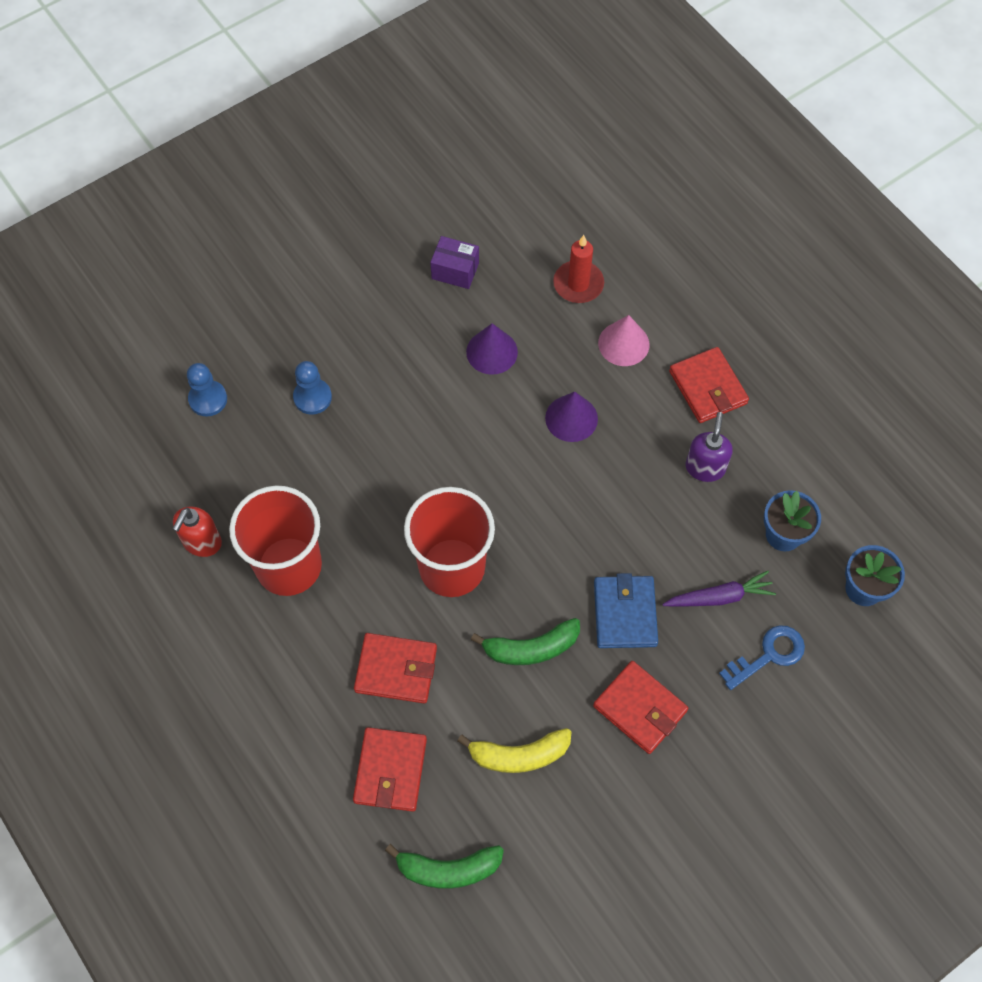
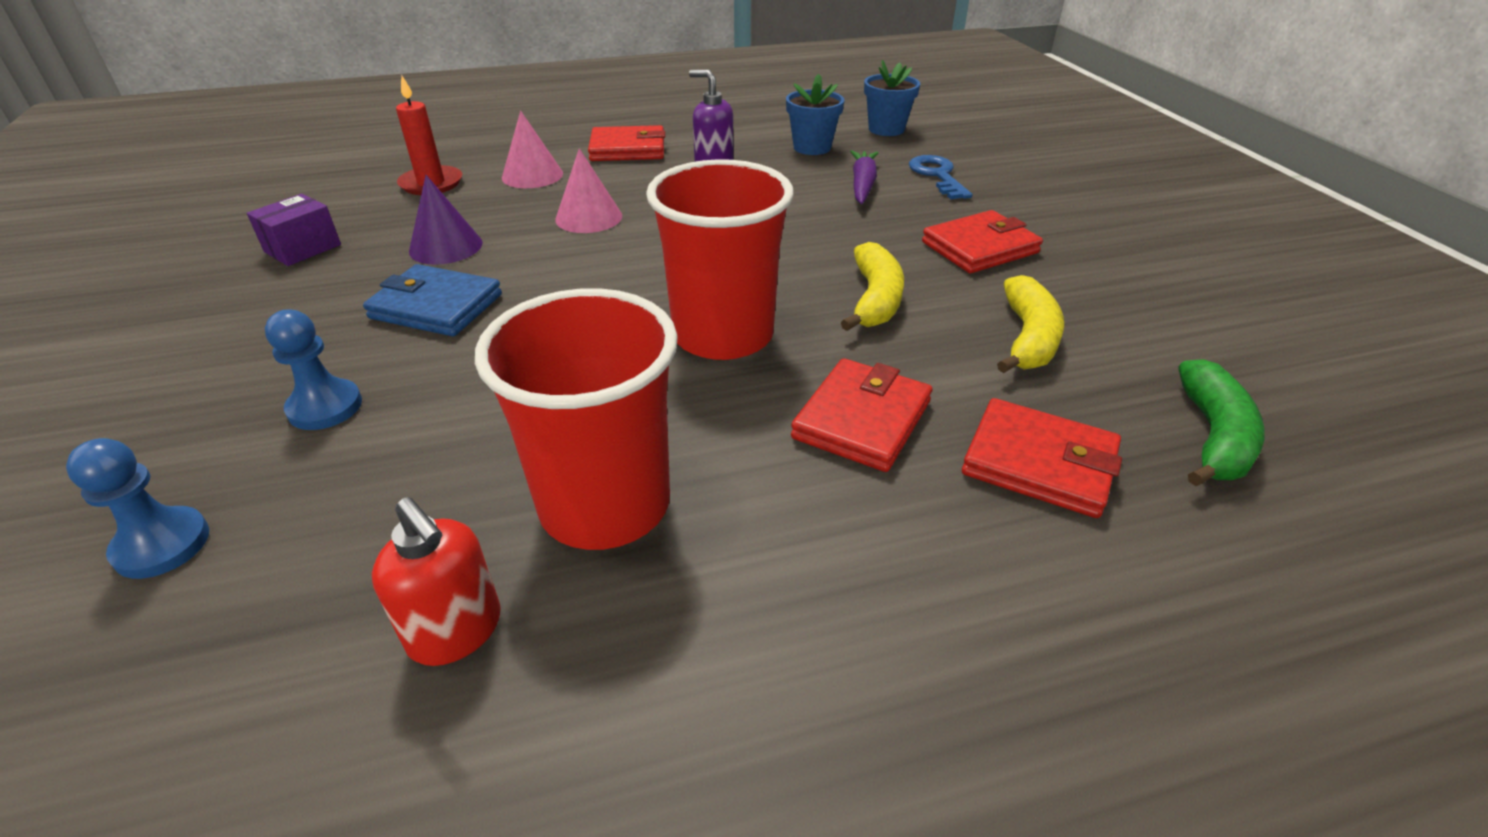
camera: 70 degrees left, 25 degrees down
(531, 648) = (875, 299): green banana -> yellow banana
(571, 418) = (589, 217): purple cone -> pink cone
(625, 613) = (856, 234): blue wallet -> blue wallet (436, 306)

